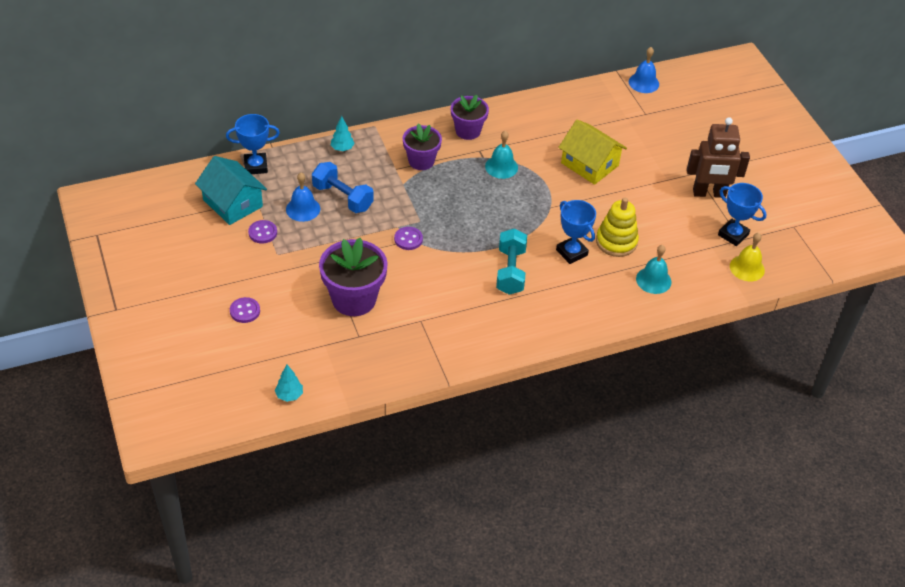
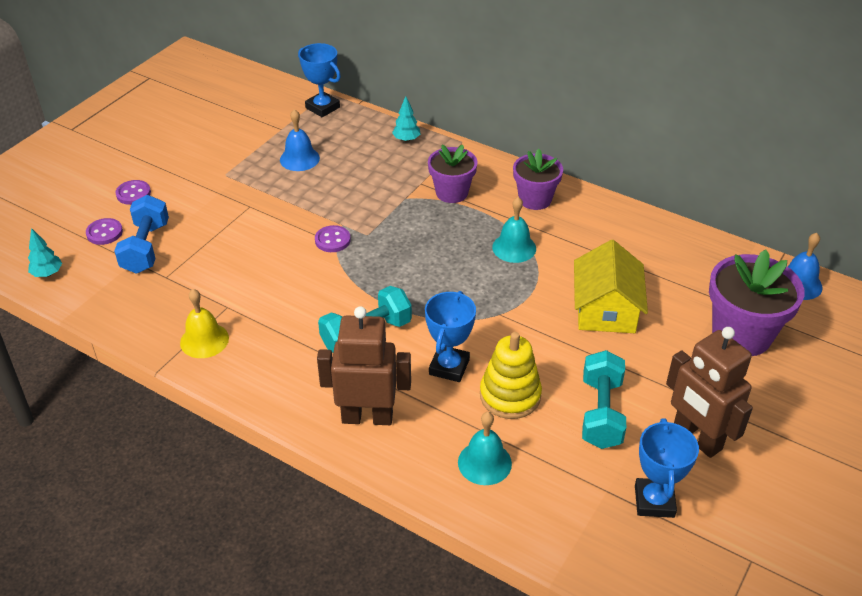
camera: 55 degrees right, 5 degrees down
(232, 203) = (262, 120): turquoise house -> none
(262, 233) = (243, 153): purple button -> purple button (104, 233)
(342, 197) = (342, 173): blue dumbbell -> blue dumbbell (146, 248)
(354, 299) = (213, 248): purple flower pot -> purple flower pot (741, 335)
(577, 307) = (367, 417): none -> brown robot
(661, 215) = (601, 413): none -> turquoise dumbbell
(747, 268) = (612, 548): yellow bell -> yellow bell (204, 340)

